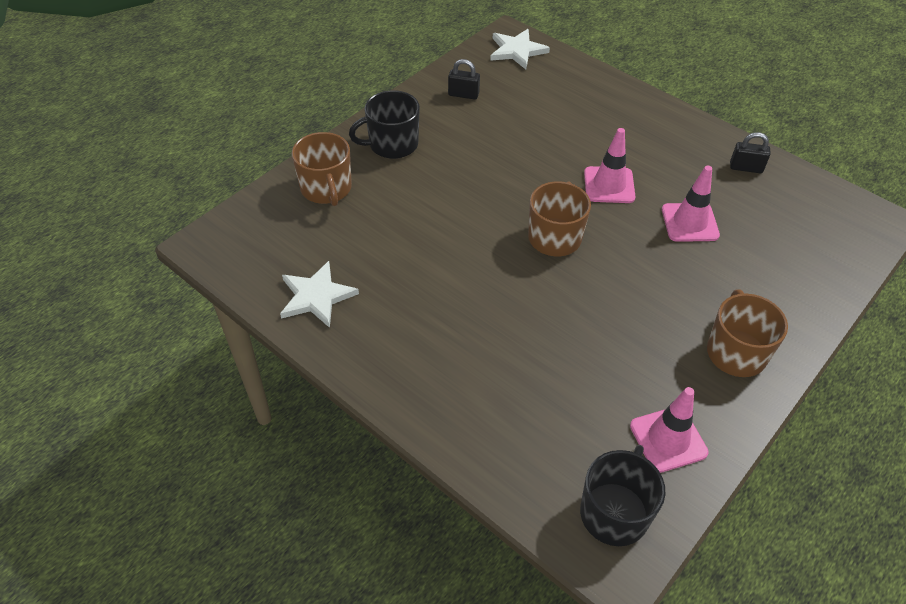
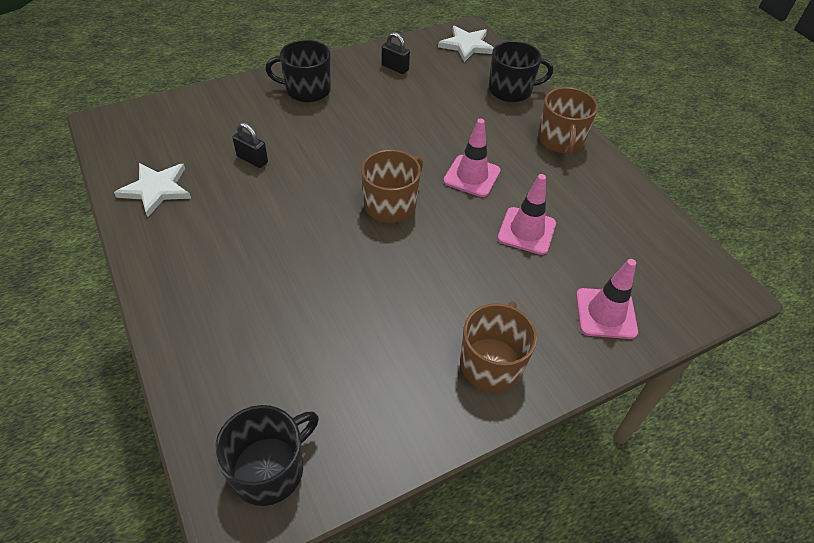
camera: 20 degrees right, 0 degrees up
(326, 188) = (228, 109): brown mug -> brown mug (560, 140)
(589, 87) = (511, 90): none -> black mug
(668, 439) = (368, 420): pink traffic cone -> pink traffic cone (605, 313)
(746, 168) = (616, 199): black padlock -> black padlock (252, 159)

